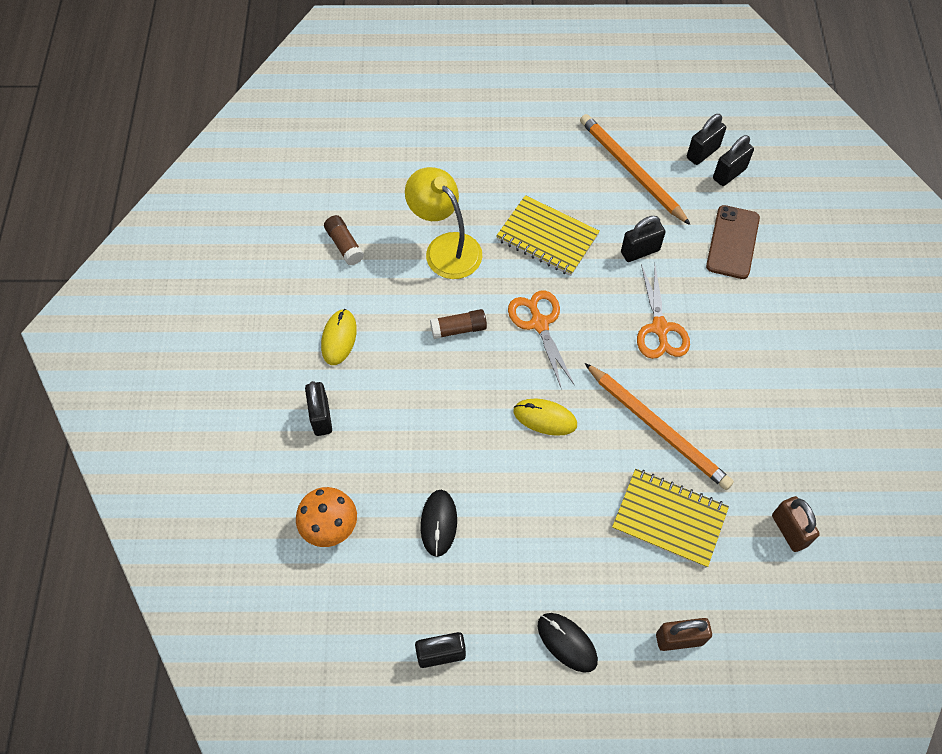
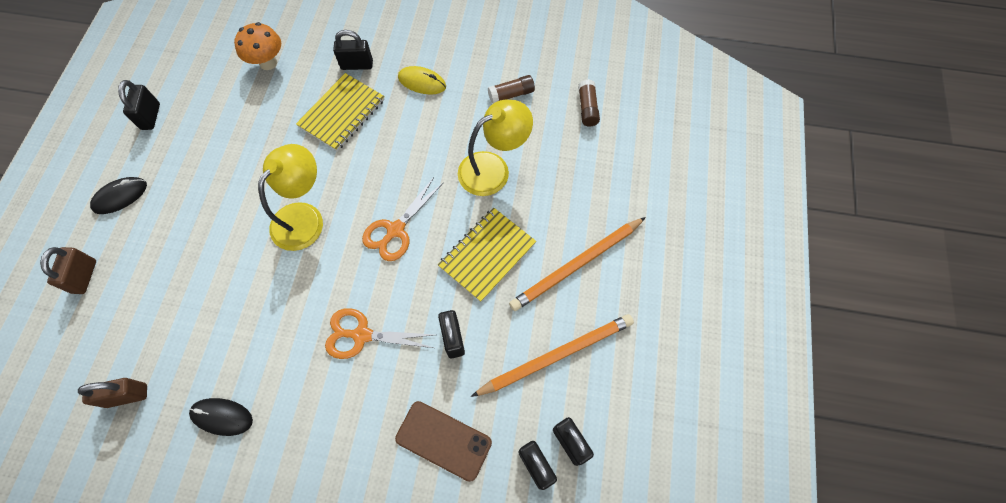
camera: 100 degrees right, 5 degrees up
(438, 523) = (244, 128): black mouse -> black mouse (222, 416)
(458, 329) = (407, 166): brown glue stick -> brown glue stick (587, 108)
(539, 323) = (395, 230): orange scissors -> orange scissors turned 135 degrees clockwise
(545, 418) = (304, 217): yellow mouse -> yellow lamp
(658, 428) = (263, 306): orange pencil -> orange pencil (576, 265)
(669, 519) = (180, 294): yellow notebook -> yellow notebook (342, 113)

